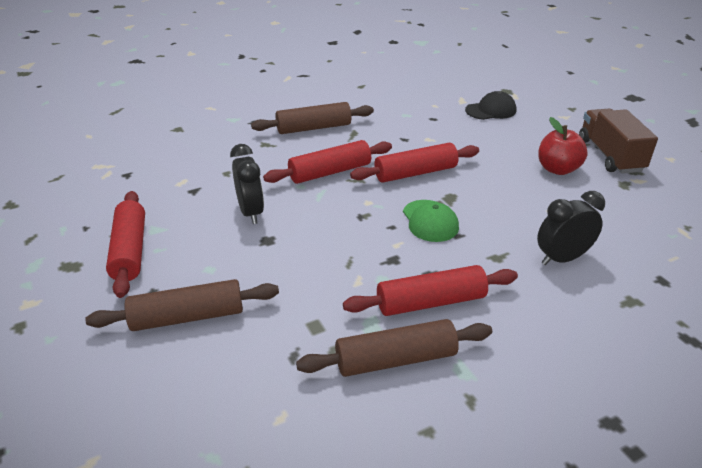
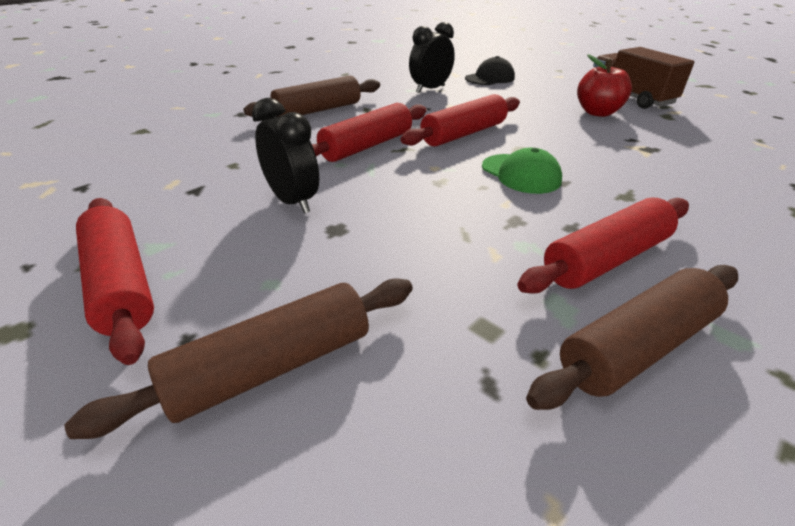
camera: 20 degrees left, 0 degrees up
(562, 258) = (690, 185): black clock -> black clock (430, 89)

